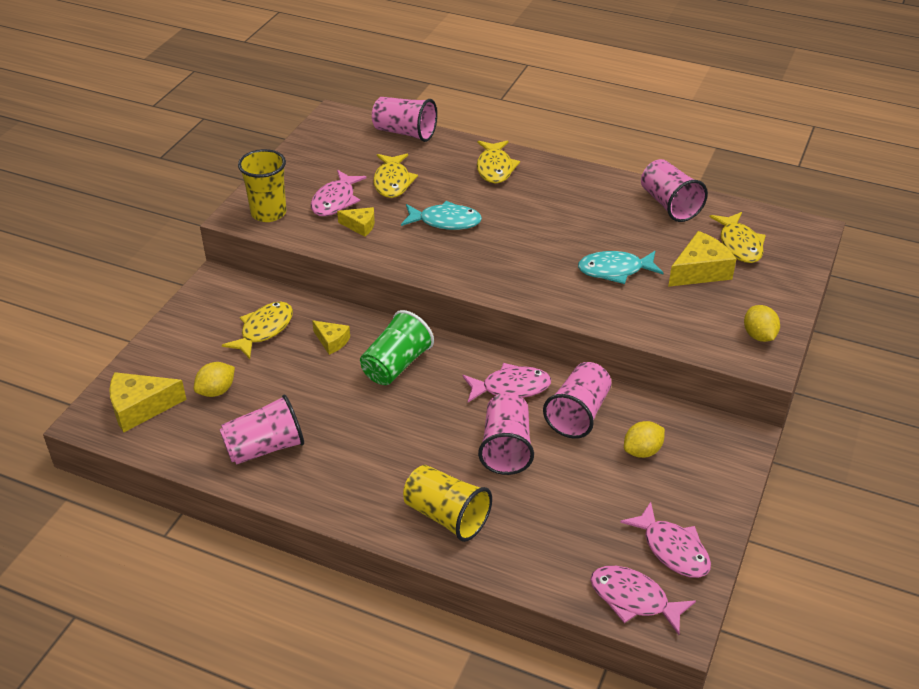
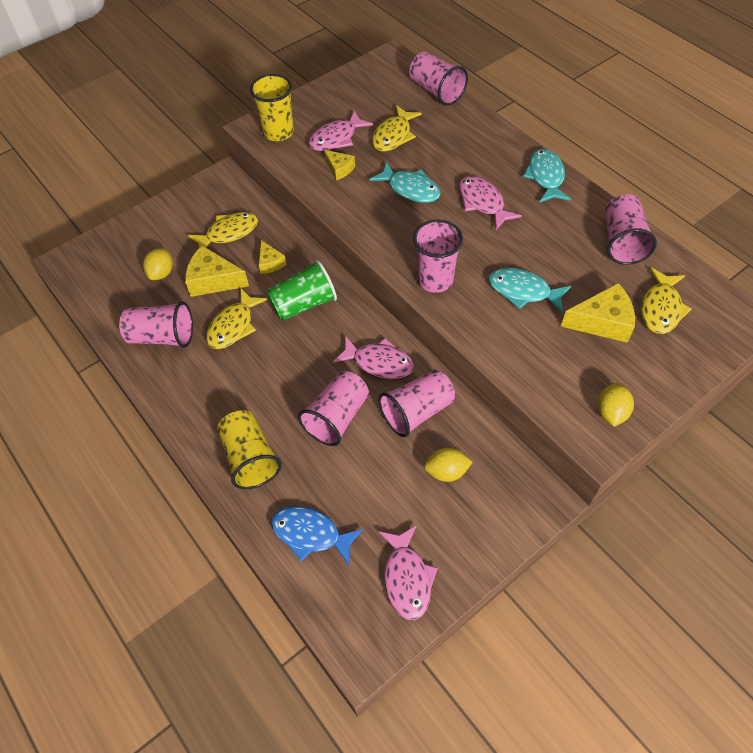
camera: 30 degrees right, 15 degrees up
(140, 408) = (103, 266): yellow cheese -> yellow cheese (213, 280)
(216, 391) = (161, 273): yellow lemon -> yellow lemon turned 60 degrees counterclockwise
(495, 168) = (488, 150): yellow fish -> yellow fish (233, 326)
(528, 288) = (435, 280): none -> pink cup
(556, 553) = (310, 534): none -> blue fish
(564, 174) = (546, 177): none -> turquoise fish
(634, 599) = (342, 609): pink fish -> pink fish (483, 202)

